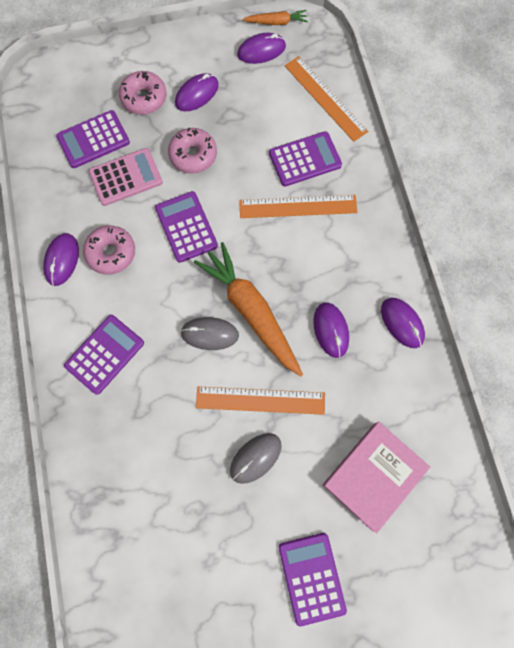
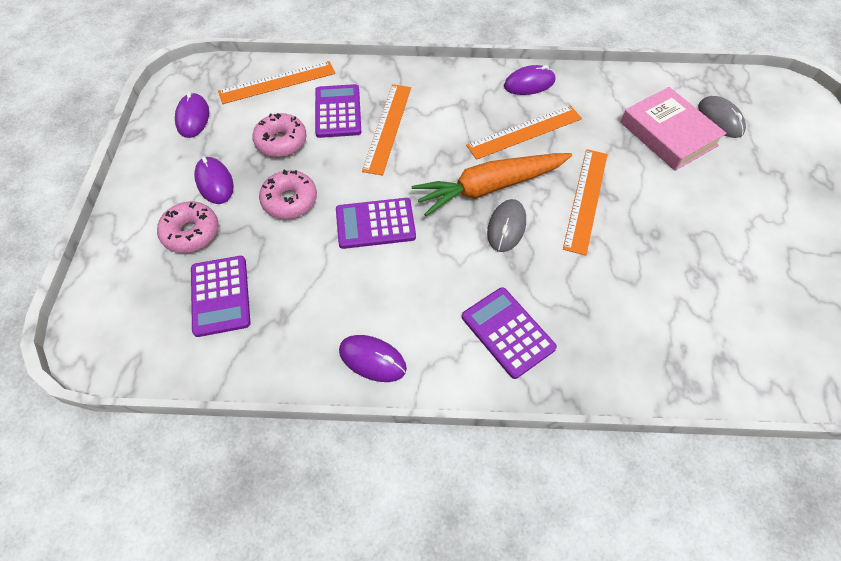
camera: 75 degrees left, 15 degrees down
(111, 253) = (381, 303): pink donut -> pink donut (281, 142)
(126, 177) = (288, 270): pink calculator -> none
(255, 458) = (644, 215): grey mouse -> grey mouse (720, 119)
(276, 22) = (166, 99): orange carrot -> none
(311, 578) = (761, 197): purple calculator -> none
(331, 330) = (524, 132): purple mouse -> orange ruler

